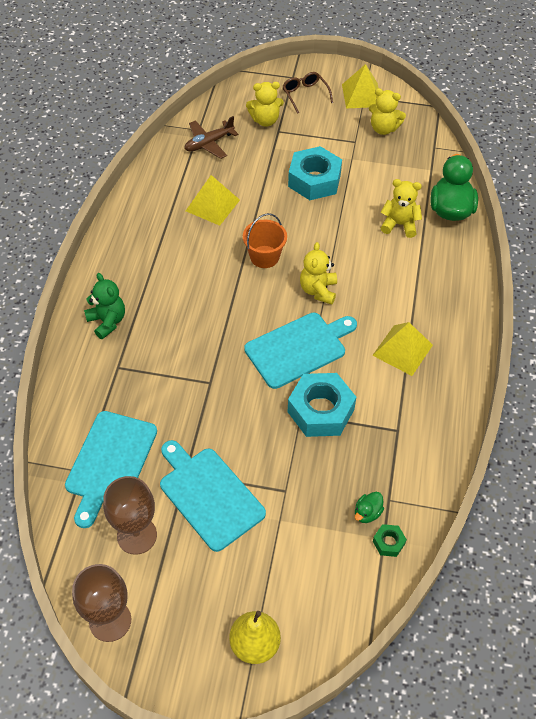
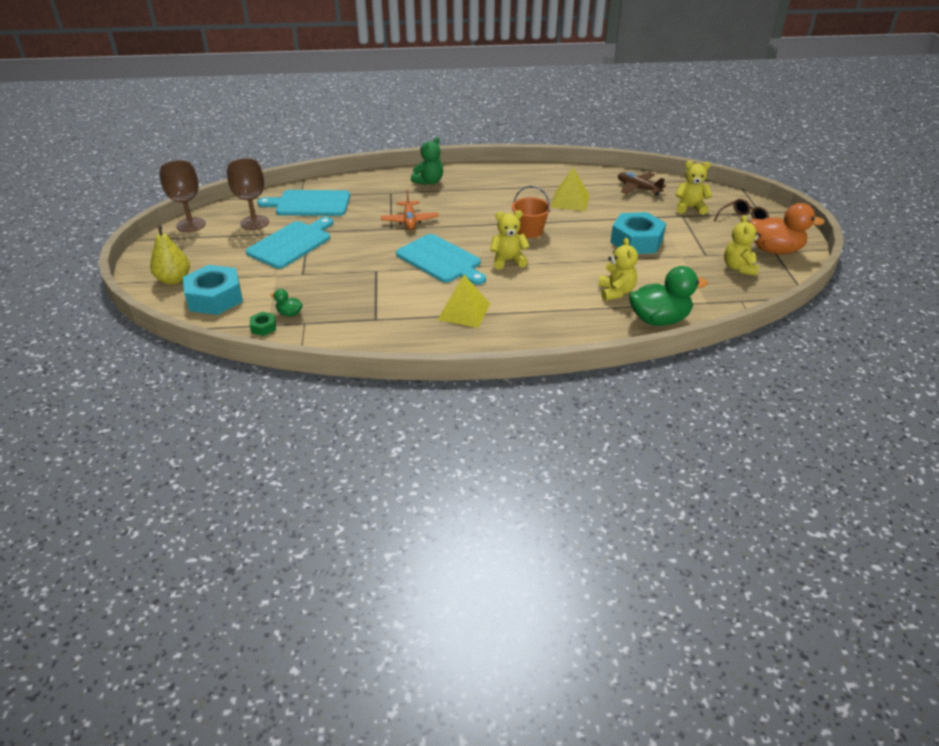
camera: 75 degrees right, 15 degrees down
(200, 361) = (409, 221): none -> orange plane
(265, 120) = (690, 208): yellow teddy bear -> yellow teddy bear turned 120 degrees clockwise
(320, 410) = (382, 279): turquoise nut -> turquoise nut (215, 298)
(362, 95) = (774, 250): yellow pyramid -> orange duck

